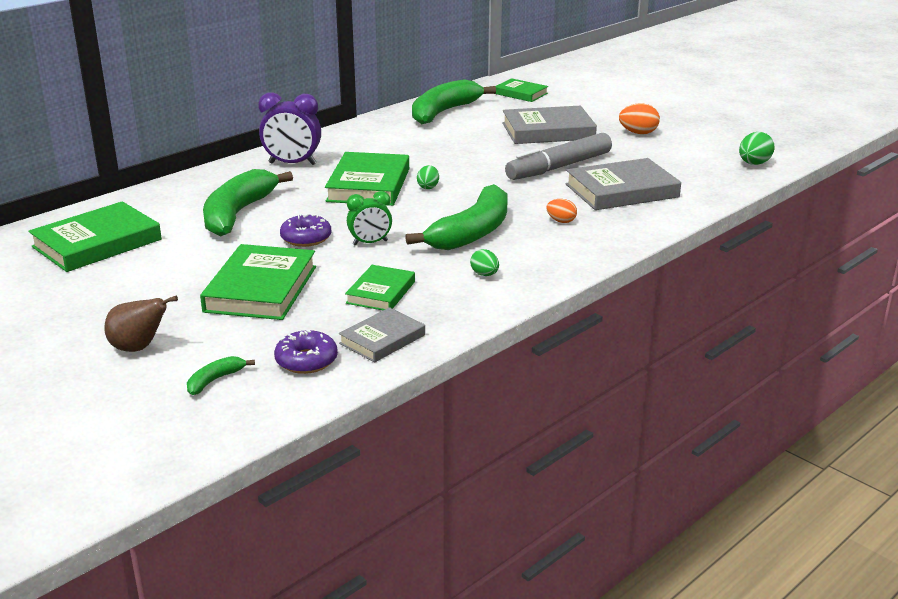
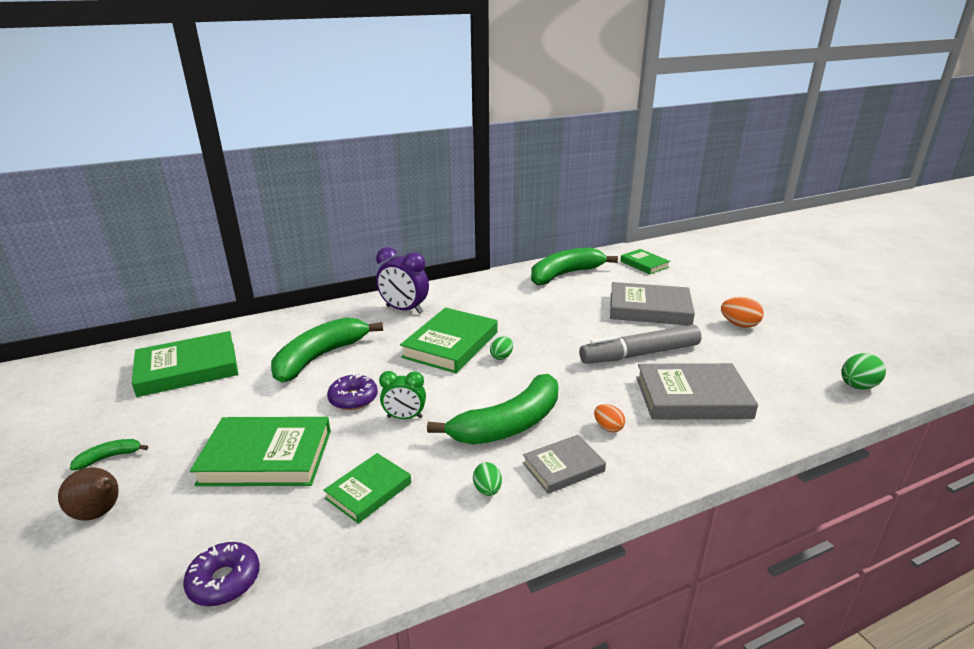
camera: 20 degrees right, 0 degrees up
(215, 380) = (119, 586): green banana -> green banana (109, 457)
(261, 289) = (266, 457): green book -> green book turned 60 degrees clockwise
(382, 339) = (321, 568): grey book -> grey book (563, 467)

